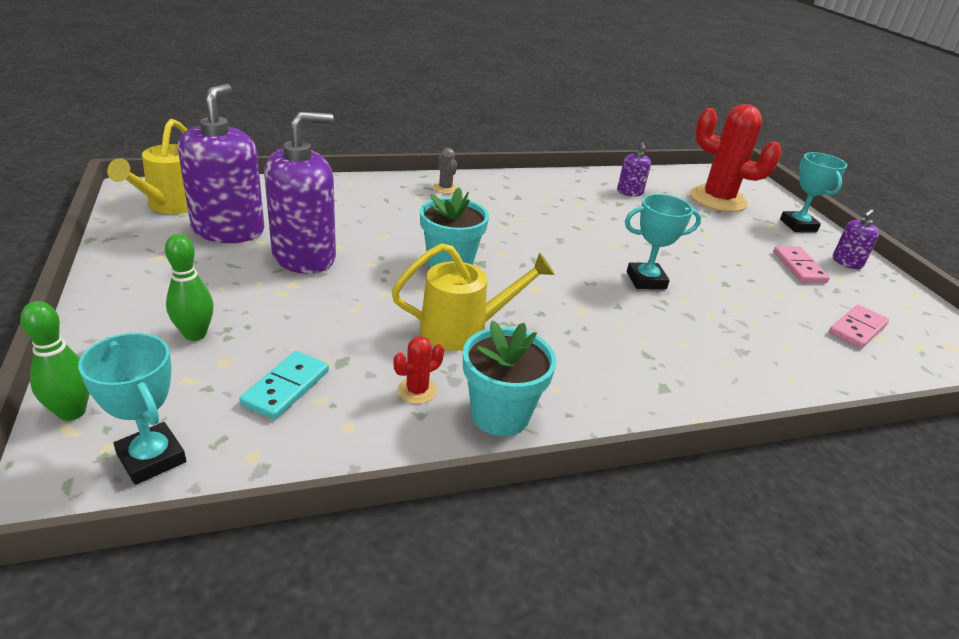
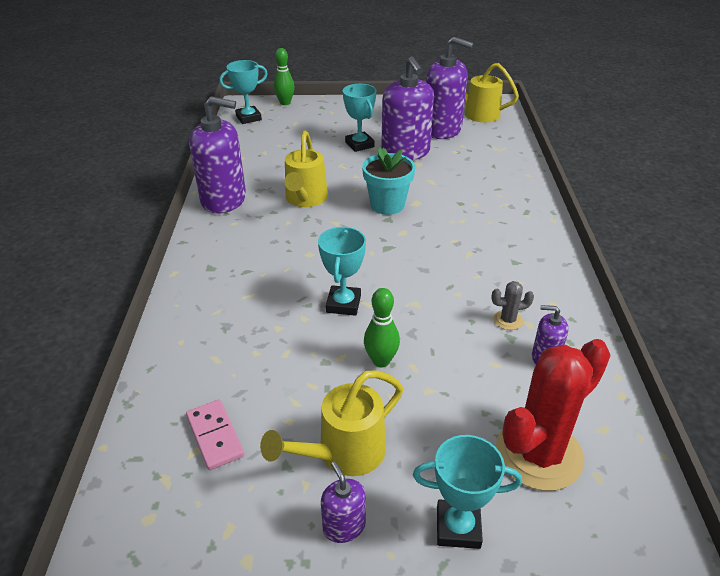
camera: 110 degrees right, 5 degrees up
(195, 334) = (331, 123): green bowling pin -> green bowling pin (381, 361)
(282, 297) = (359, 145): none -> turquoise trophy
(286, 388) = (277, 144): turquoise domino -> none
(417, 391) = (257, 177): red cactus -> none
(445, 188) = (526, 220): grey cactus -> grey cactus (508, 320)
(500, 415) = (224, 200): turquoise flower pot -> purple soap dispenser
(799, 267) = (343, 454): pink domino -> yellow watering can

